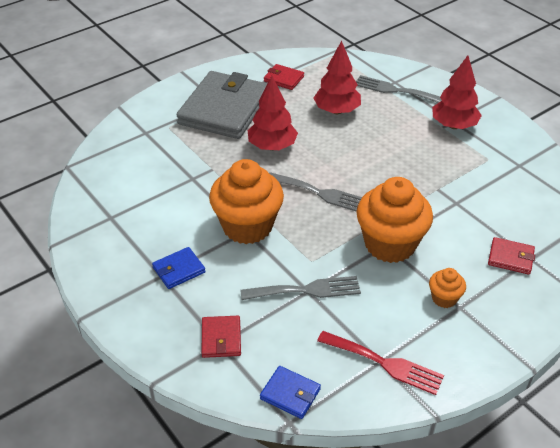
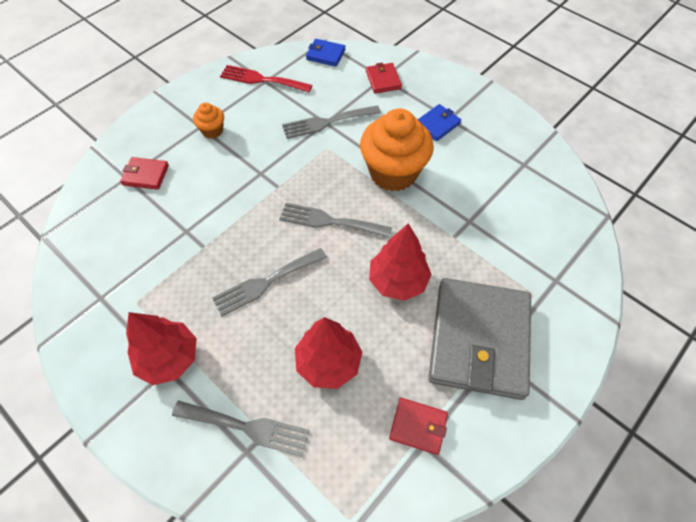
camera: 170 degrees right, 15 degrees up
(381, 158) = (265, 283): none -> grey fork
(390, 244) = (257, 173): orange cupcake -> none

